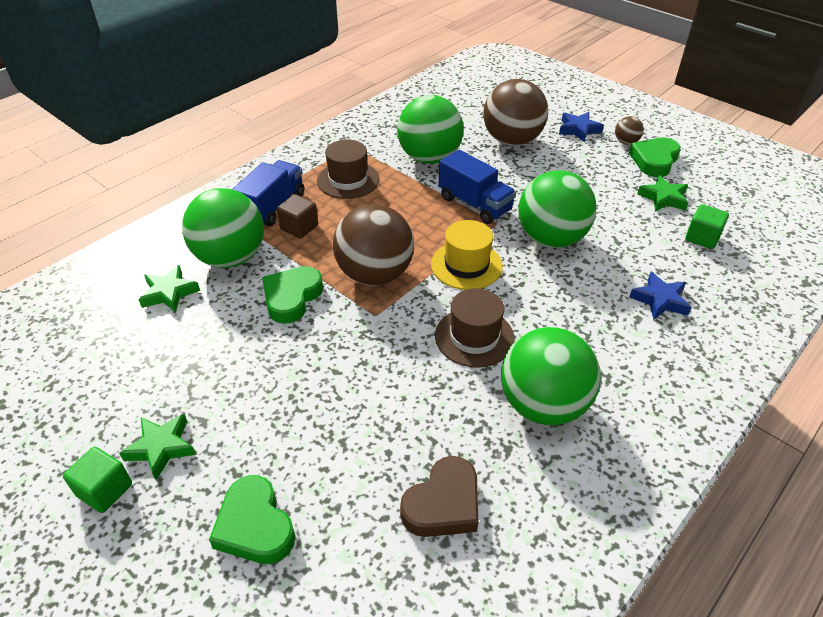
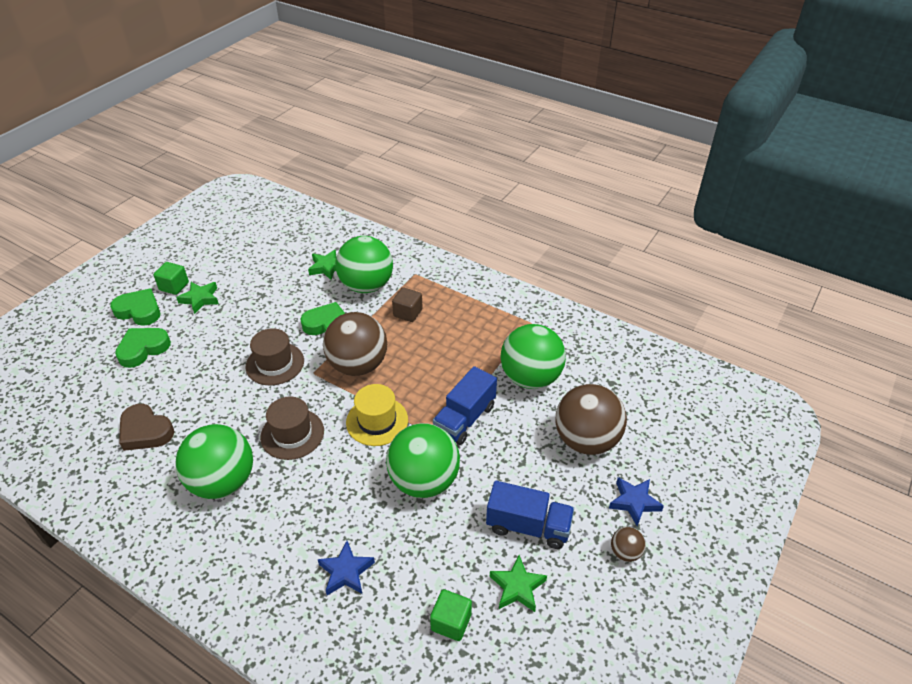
camera: 80 degrees right, 0 degrees up
(273, 207) = (430, 293): blue truck -> blue truck (528, 526)
(348, 180) = (478, 329): brown hat -> brown hat (275, 364)
(654, 161) = (593, 582): green heart -> green heart (139, 311)

